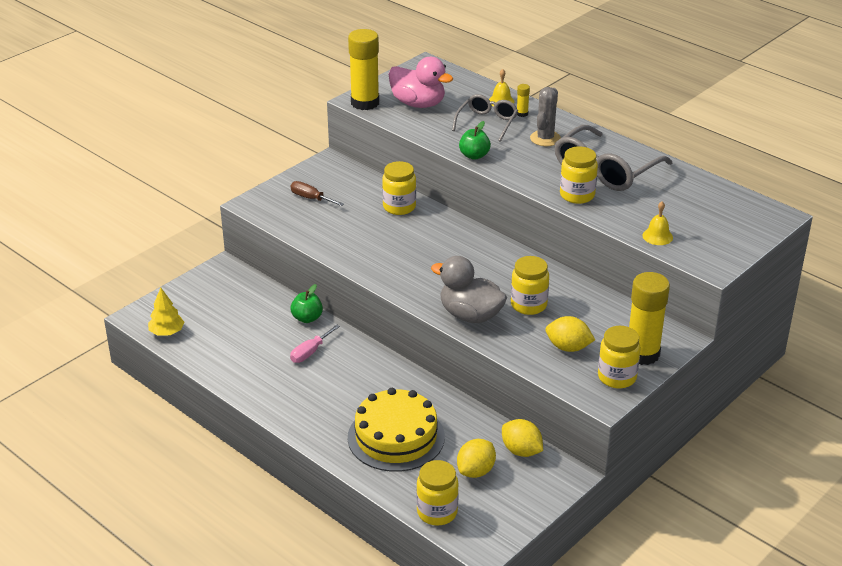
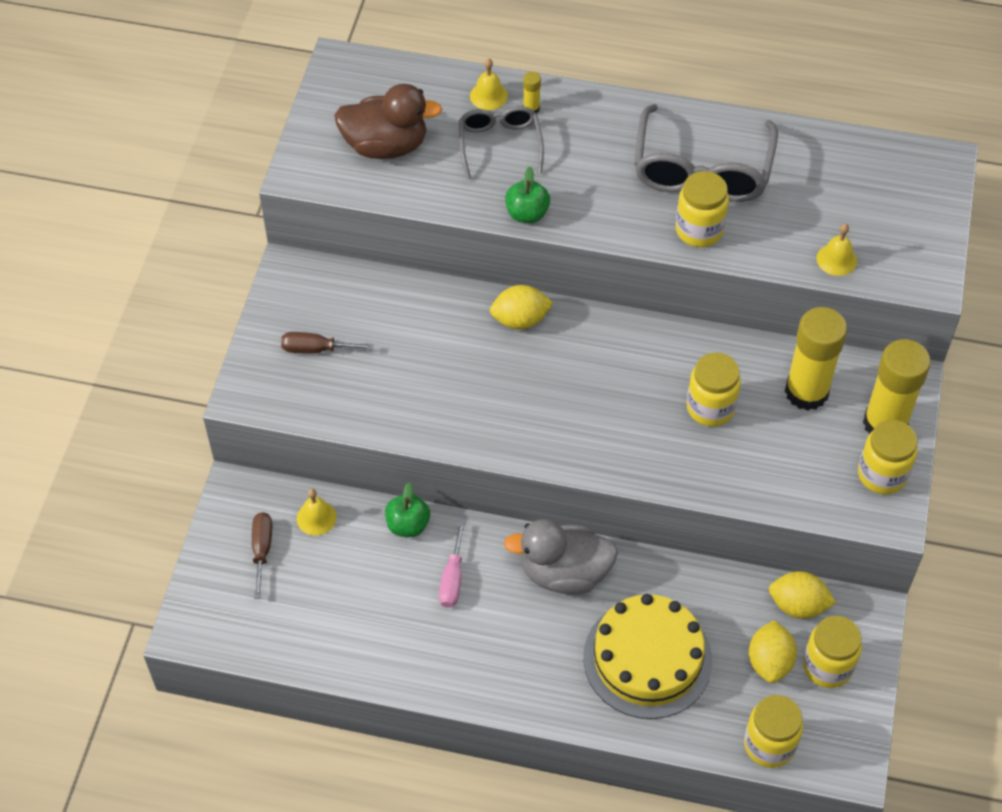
camera: 30 degrees left, 20 degrees up
(167, 332) = (247, 637): yellow tree -> none
(212, 298) = (262, 550): none -> brown screwdriver
(257, 295) = (316, 518): none -> yellow bell
(365, 103) = (314, 174): yellow glue stick -> yellow glue stick (806, 392)
(399, 207) = (440, 313): yellow jar -> yellow jar (827, 666)
(418, 104) = (386, 146): pink duck -> brown duck
(470, 315) = (656, 458): grey duck -> grey duck (564, 573)
(545, 138) = (591, 143): grey cactus -> none
(568, 347) = (800, 454): yellow lemon -> yellow lemon (520, 320)

